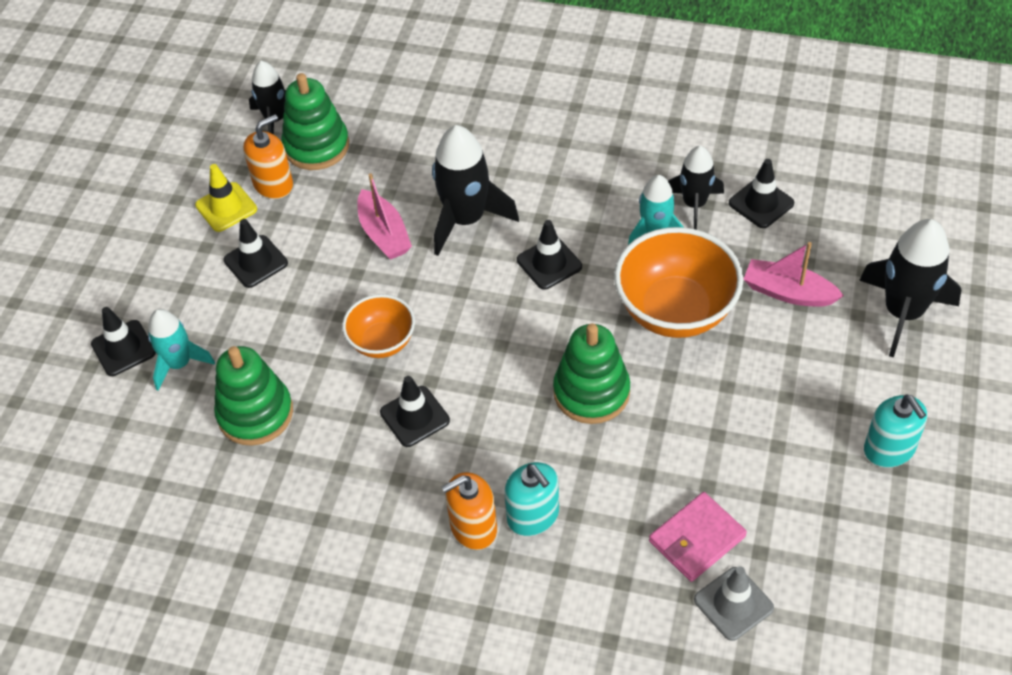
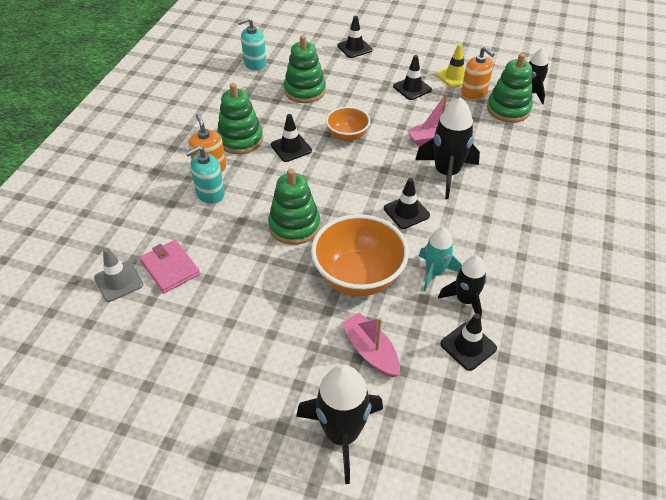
camera: 90 degrees right, 5 degrees down
(179, 364) = (342, 65): turquoise rocket -> none
(395, 494) = (240, 140): none -> green stacking toy
(788, 292) = (370, 351): pink boat -> pink boat turned 60 degrees counterclockwise
(889, 449) = (209, 395): turquoise soap dispenser -> turquoise soap dispenser (255, 64)

